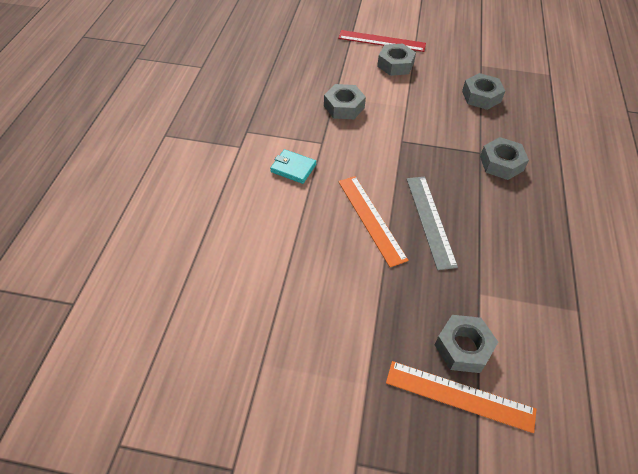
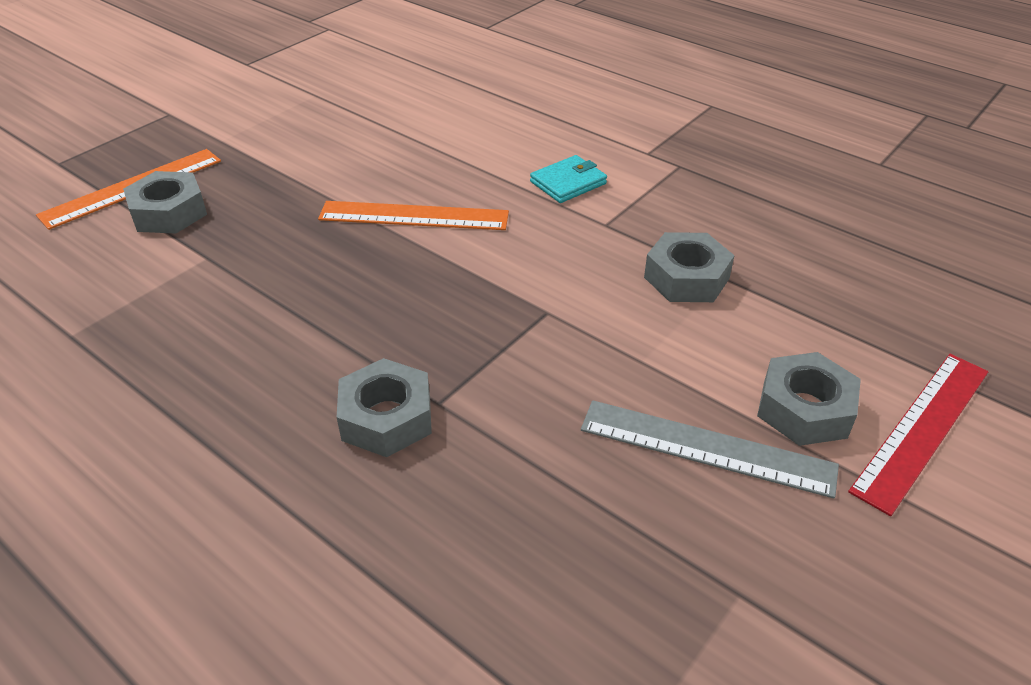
camera: 120 degrees right, 10 degrees down
(430, 220) = (357, 267): grey ruler -> grey ruler (706, 447)
(481, 96) = (605, 509): grey nut -> none

